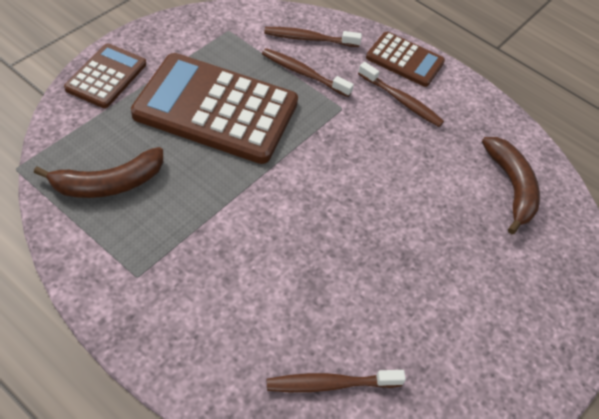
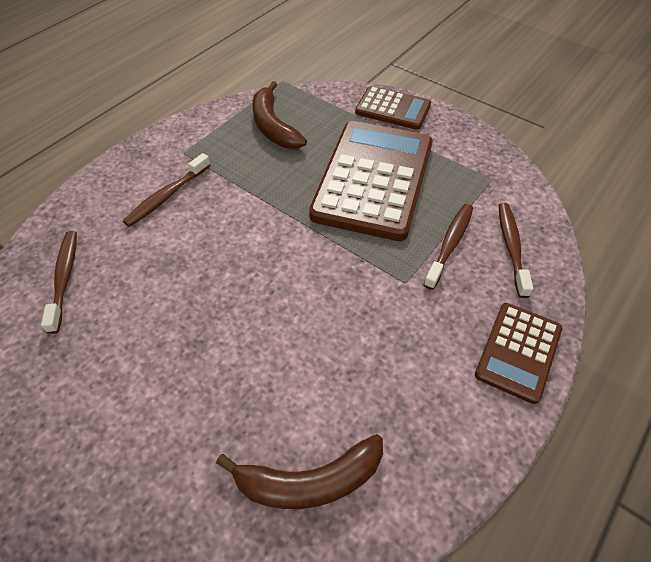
camera: 95 degrees right, 0 degrees up
(401, 101) = (437, 345): brown toothbrush -> brown toothbrush (167, 196)

